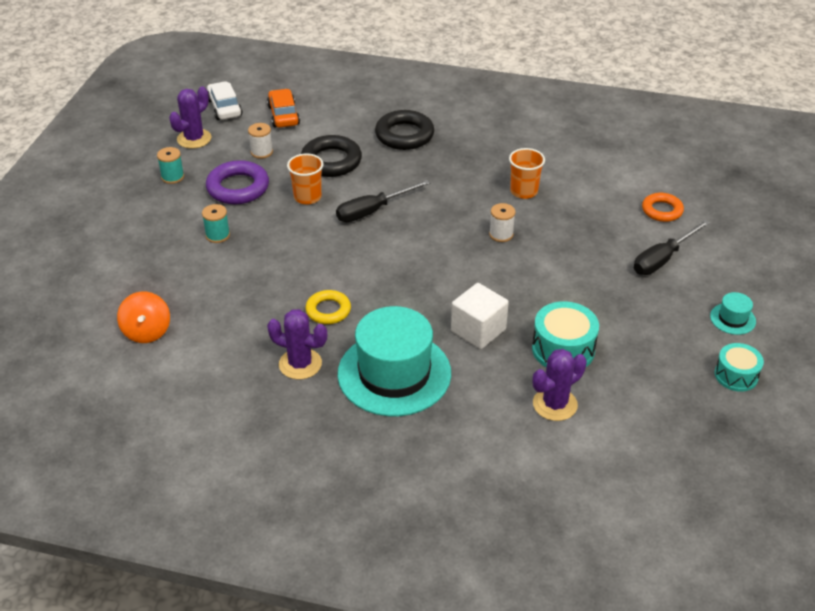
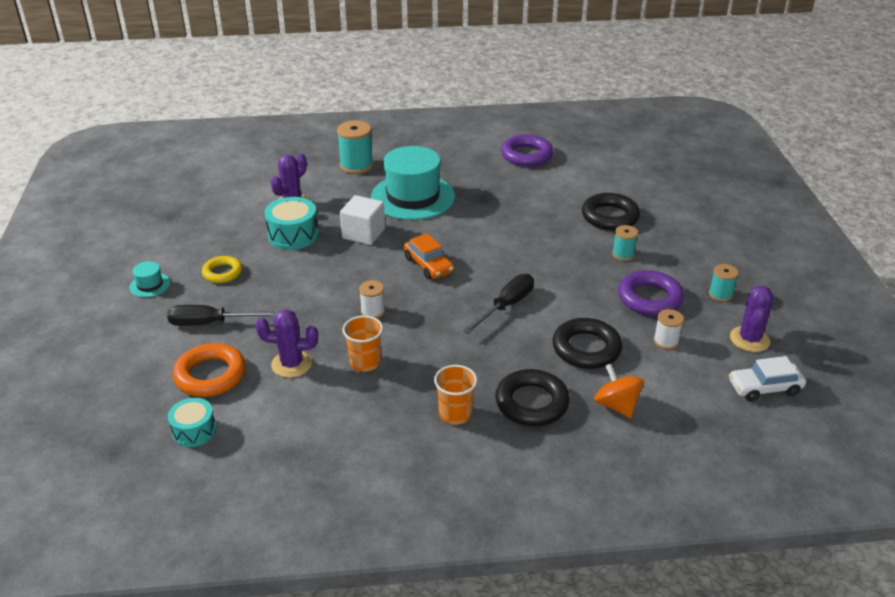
camera: 160 degrees right, 5 degrees down
(147, 331) = (603, 184): orange spinning top -> orange spinning top (616, 405)
(186, 283) = (610, 217): none -> black ring
(197, 411) = (526, 155): none -> purple ring
(224, 108) = (764, 388): white car -> white car turned 120 degrees clockwise
(283, 115) = (689, 395): orange car -> orange car (428, 265)
(300, 364) = (481, 189): purple cactus -> purple cactus (291, 364)
(307, 197) = (577, 305): orange cup -> orange cup (455, 414)
(328, 310) = (486, 222): yellow ring -> yellow ring (222, 273)
(446, 457) = (356, 165): none -> turquoise spool
(662, 210) = (210, 375): orange ring -> orange ring, size x1.57
(662, 259) = (211, 323): black screwdriver -> black screwdriver turned 120 degrees counterclockwise
(736, 375) = (154, 245): turquoise drum -> turquoise drum (194, 430)

